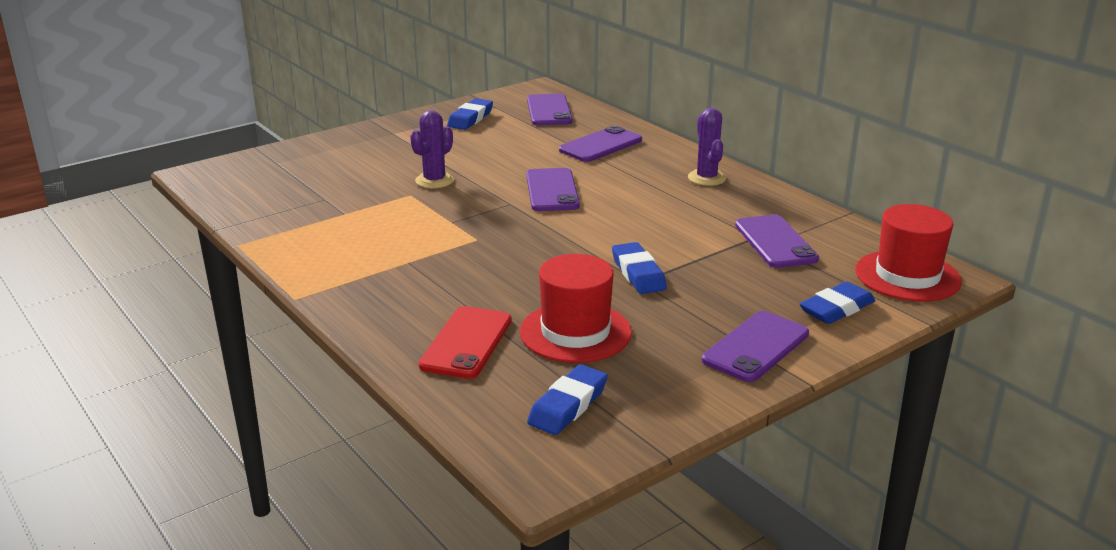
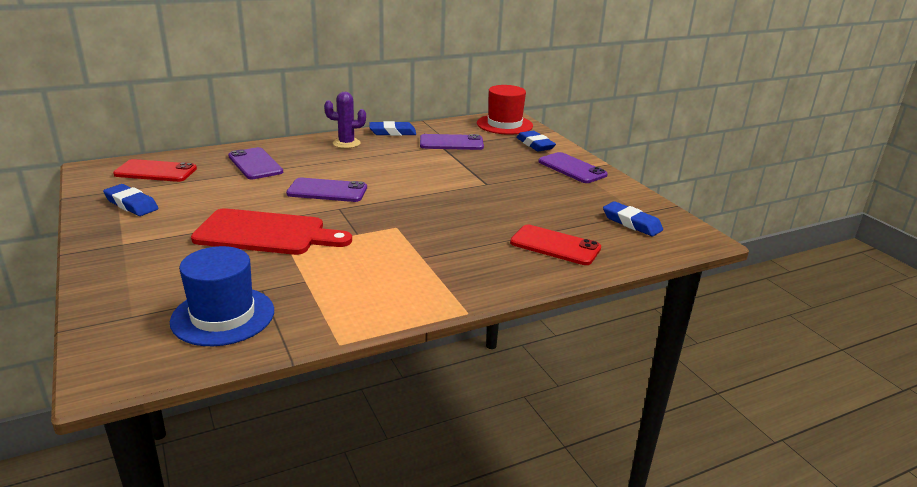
camera: 80 degrees left, 0 degrees up
(279, 193) = (223, 316): none -> blue hat
(434, 181) = (266, 233): purple cactus -> red cutting board
(549, 111) = (155, 171): purple phone -> red phone
(575, 332) = (547, 210): red hat -> none
(638, 273) = (476, 183): blue eraser -> blue eraser (392, 132)

